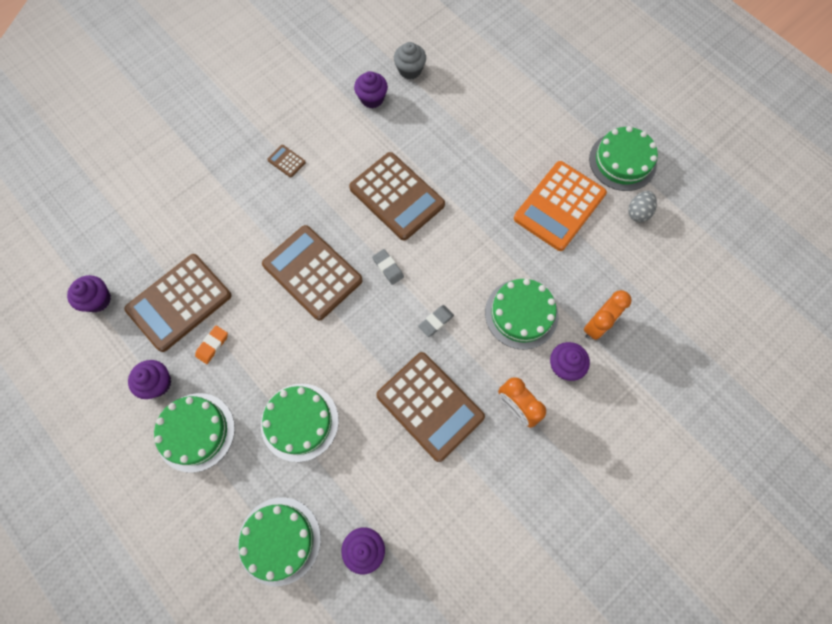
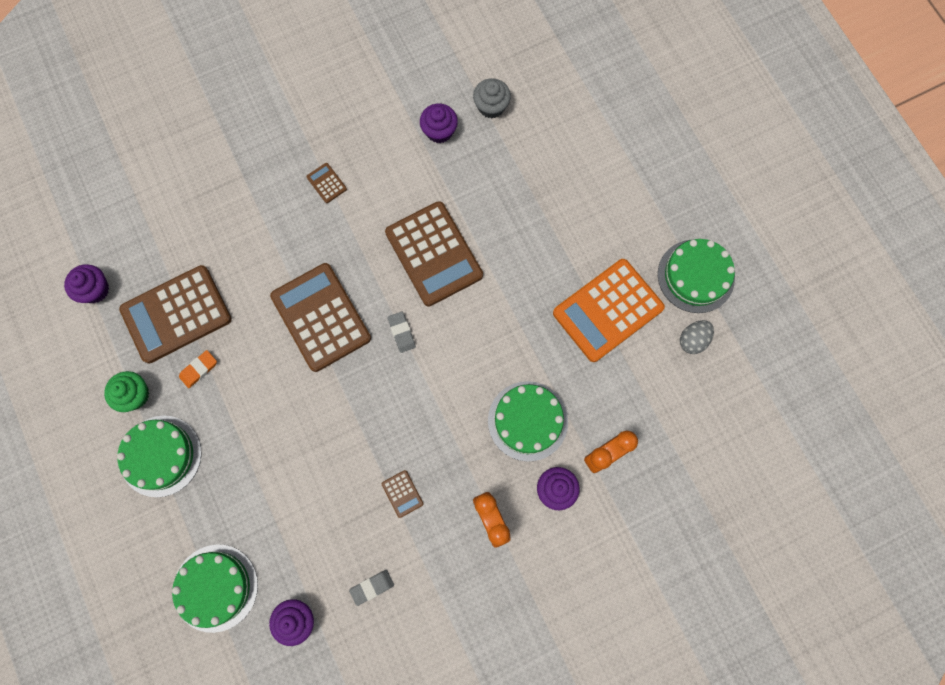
camera: 15 degrees right, 5 degrees up
(157, 383) = (135, 395): purple cupcake -> green cupcake
(299, 422) = (266, 474): green cake -> none
(430, 406) = (402, 493): brown calculator -> brown calculator, size x0.40
(436, 321) = (435, 405): grey eraser -> grey eraser (372, 587)

